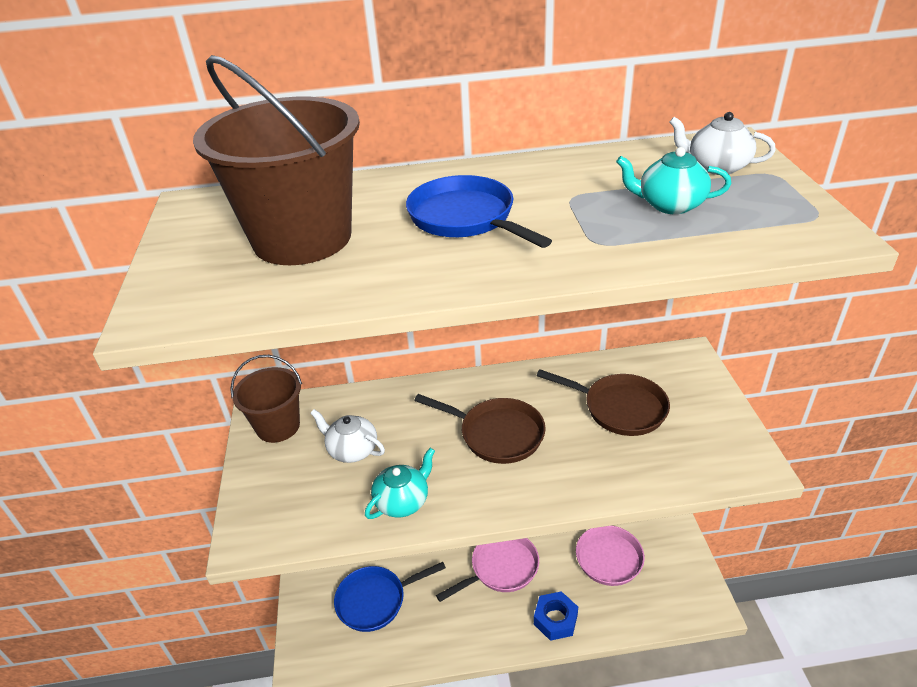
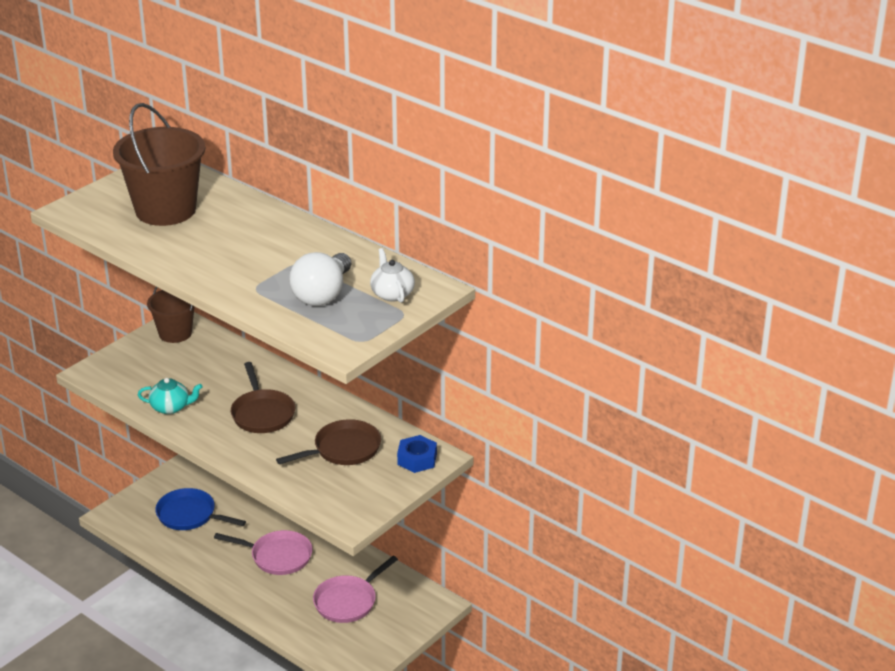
camera: 45 degrees right, 5 degrees down
(352, 450) = (188, 369): white teapot -> none
(465, 218) = (237, 243): blue pan -> none
(555, 619) = (264, 602): blue nut -> blue nut (417, 459)
(620, 408) = (343, 449): brown pan -> brown pan turned 105 degrees counterclockwise
(669, 205) = (322, 294): turquoise teapot -> white light bulb

